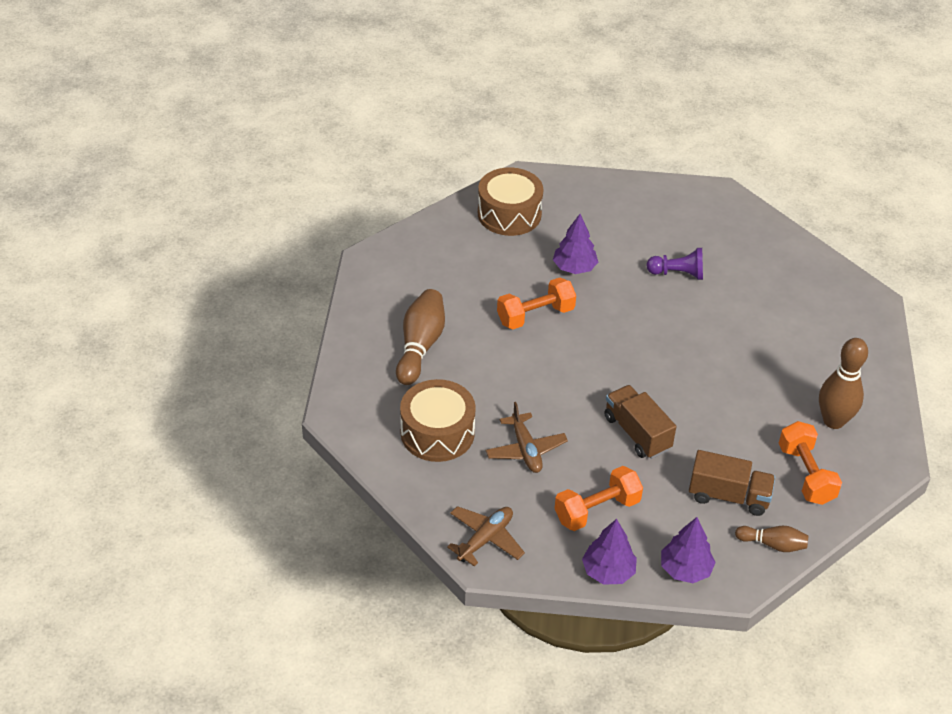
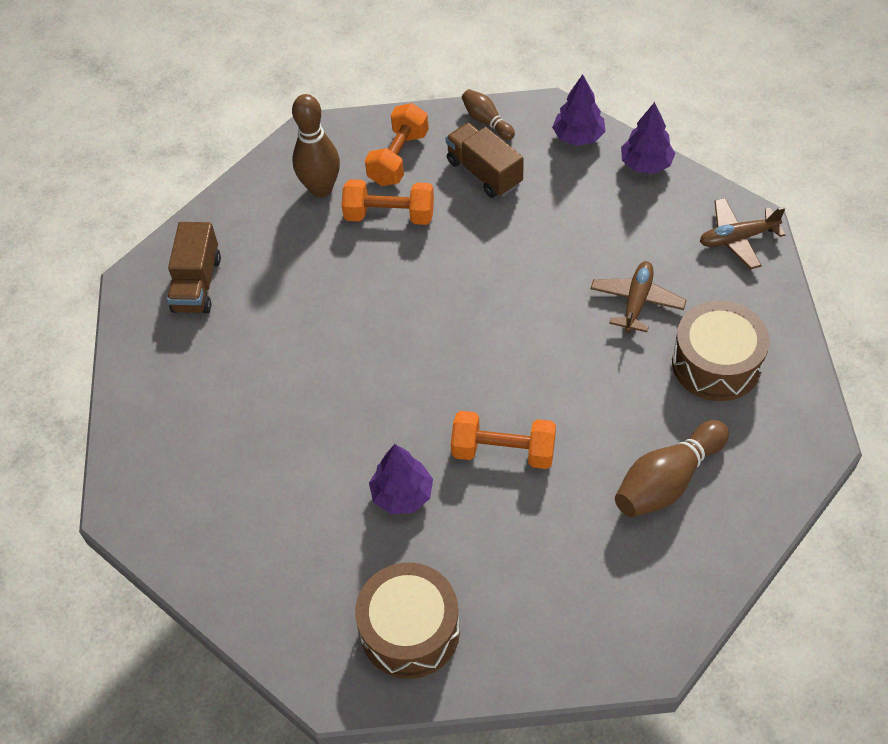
camera: 140 degrees left, 10 degrees up
(597, 510) = (613, 215): orange dumbbell -> orange dumbbell (389, 215)
(637, 433) = (513, 265): brown truck -> brown truck (197, 284)
(677, 273) = (294, 421): purple pawn -> none

